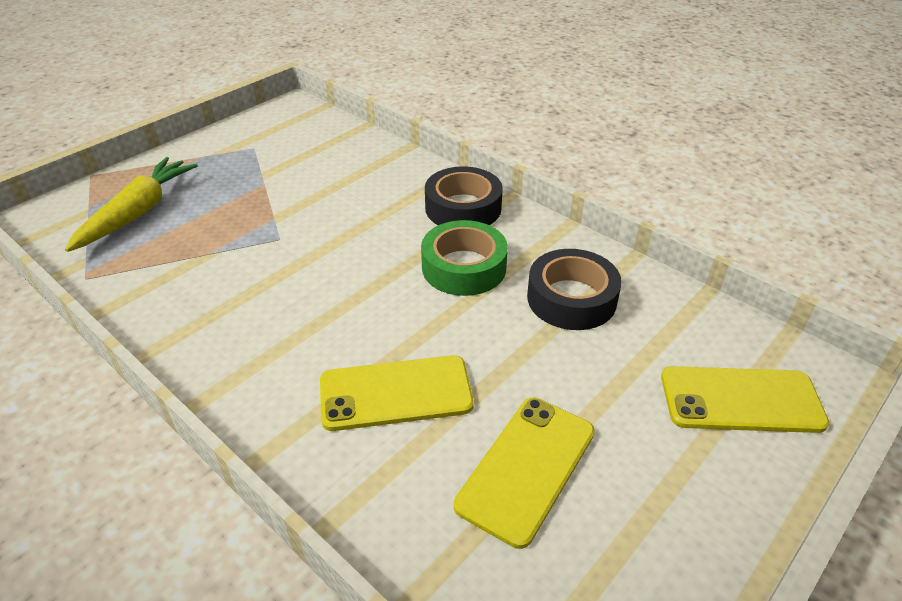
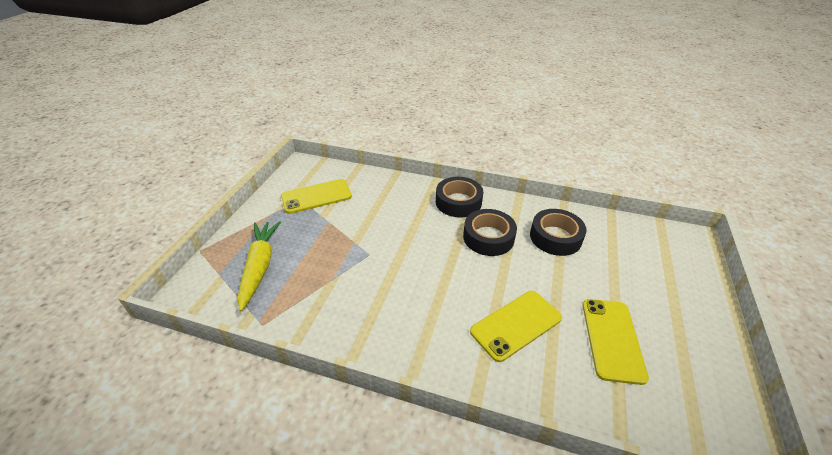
camera: 25 degrees left, 0 degrees up
(464, 267) = (488, 237): green tape -> black tape
(741, 400) = (669, 264): yellow phone -> yellow phone (316, 196)

